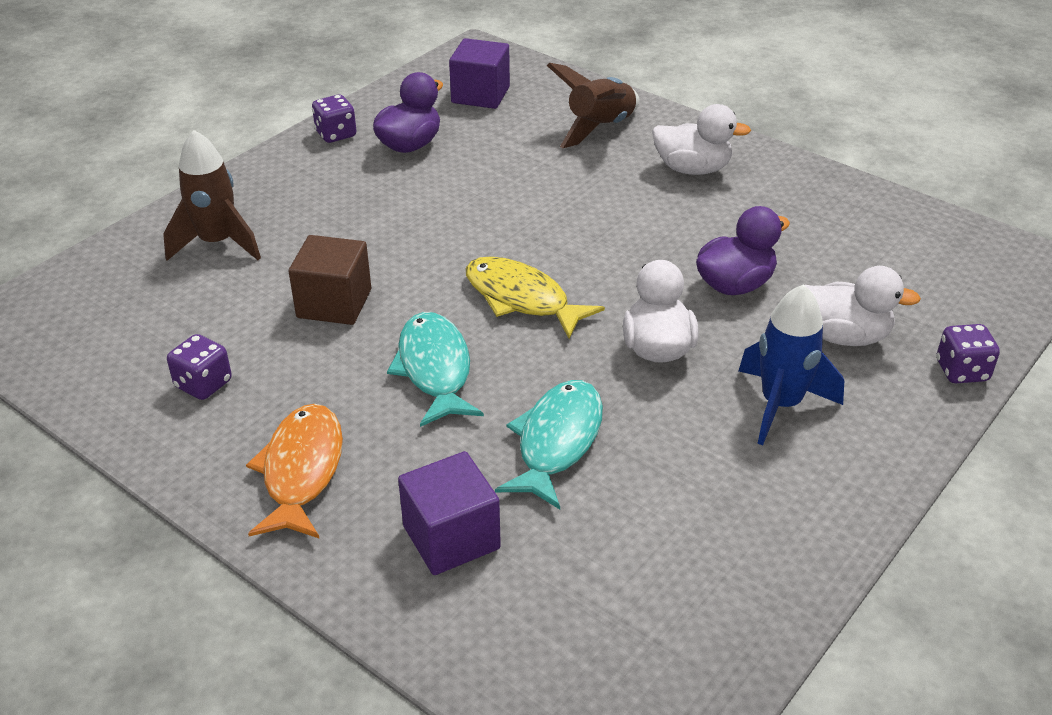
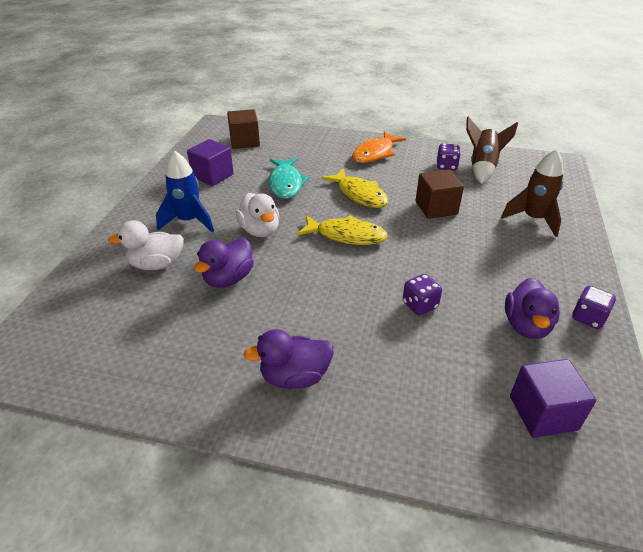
camera: 155 degrees right, 0 degrees up
(301, 471) = (375, 153): orange fish -> orange fish turned 60 degrees clockwise
(435, 369) = (359, 194): turquoise fish -> yellow fish
(451, 537) = (304, 151): purple cube -> purple cube (212, 176)
(583, 634) = (244, 141): none -> brown cube
(600, 128) = (401, 403): brown rocket -> brown rocket (482, 168)
(692, 169) = (294, 377): white duck -> purple duck
(961, 371) = (87, 263): purple dice -> purple dice (420, 305)

